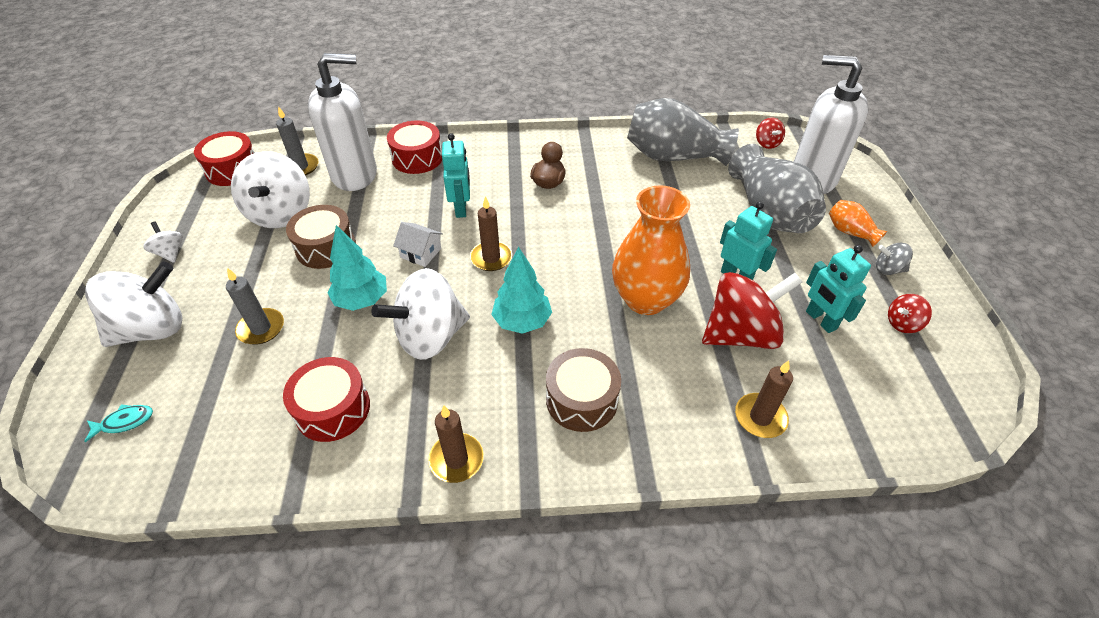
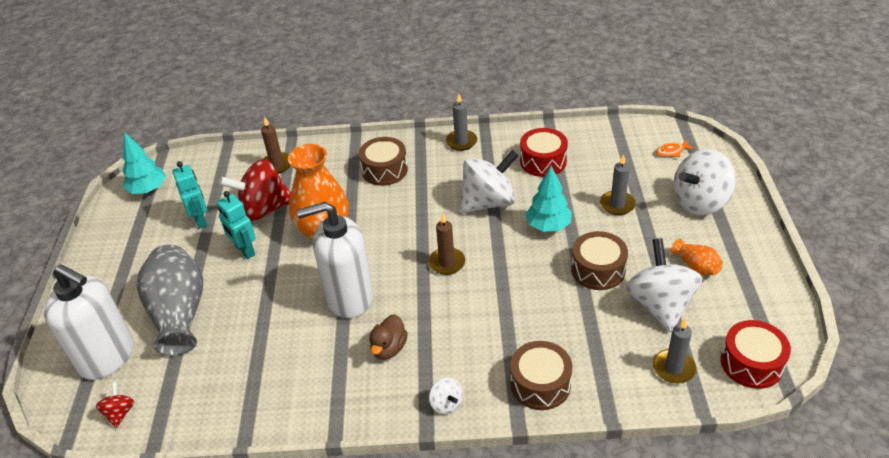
camera: 175 degrees left, 5 degrees down
(124, 422) = (672, 152): turquoise fish -> orange fish
(170, 253) = (738, 262): white spinning top -> white spinning top (446, 404)
(355, 175) = (605, 357): white soap dispenser -> white soap dispenser (349, 297)
(417, 158) = (540, 384): red drum -> brown drum
(421, 253) = (510, 266): white house -> none
(456, 459) = (461, 142): brown candle -> grey candle
(461, 208) = (479, 314): turquoise robot -> none
(522, 321) = (421, 214): turquoise tree -> turquoise tree (148, 190)
(673, 156) = (240, 390): grey vase -> none
(849, 232) = (120, 294): orange vase -> orange vase (696, 266)
(888, 269) = (117, 259): grey spinning top -> none
(902, 323) = (143, 219): red spinning top -> none

